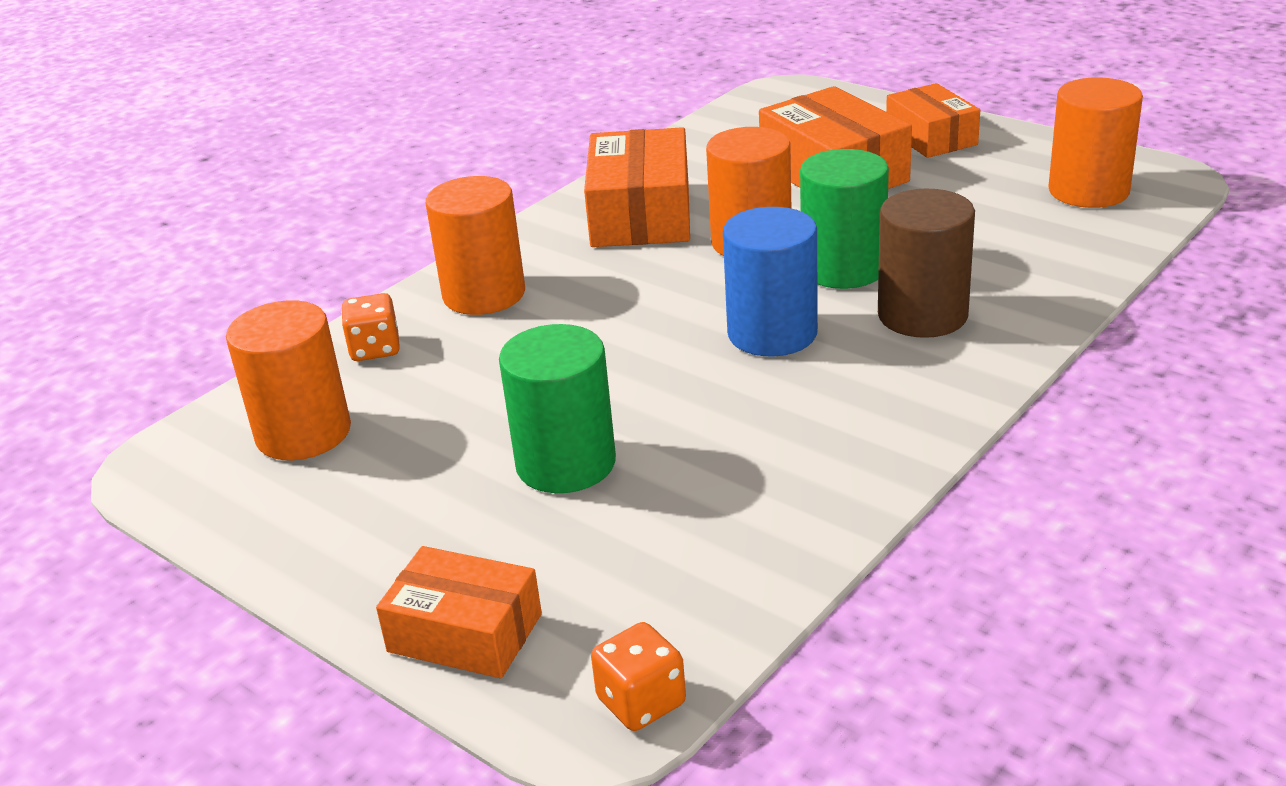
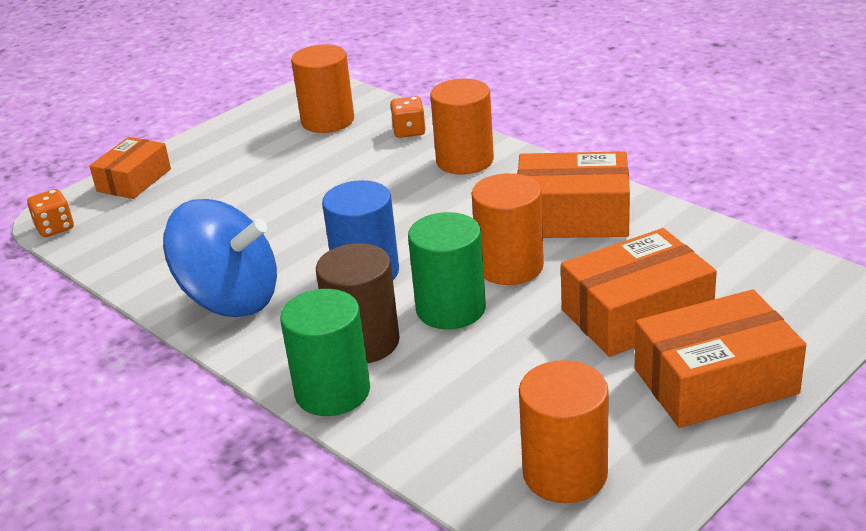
camera: 95 degrees right, 0 degrees up
(566, 463) = (255, 199): green cylinder -> green cylinder (332, 392)
(850, 433) = (230, 299): none -> blue spinning top
(931, 137) = (715, 381): orange box -> orange box, size x1.54

